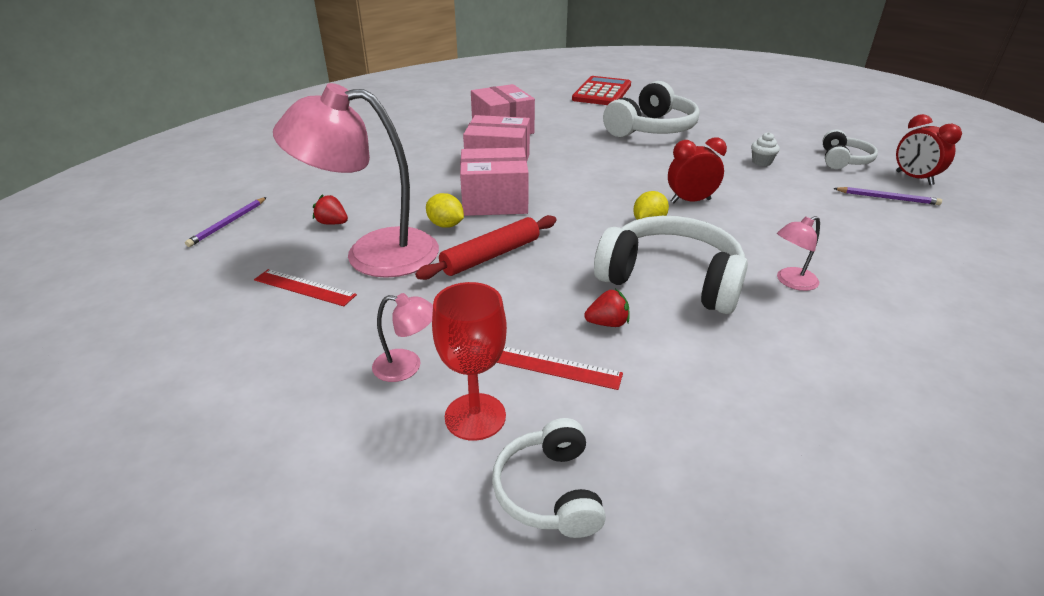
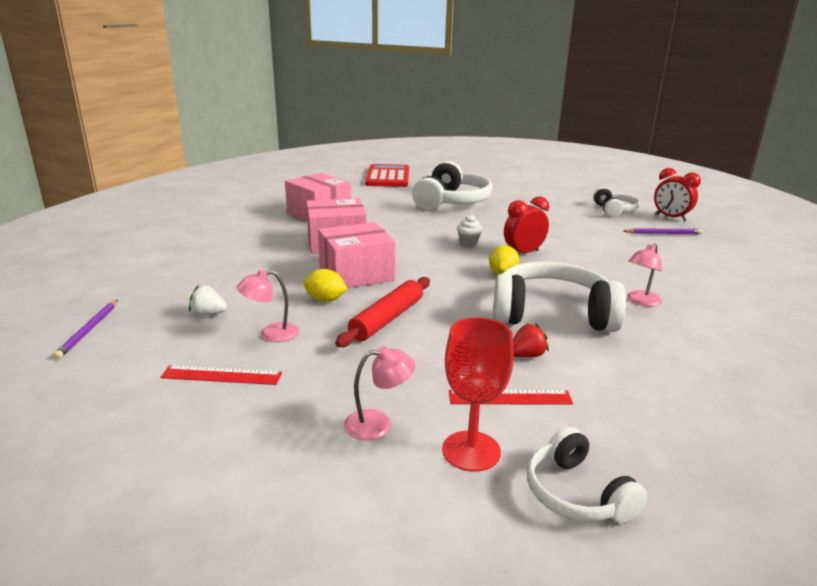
camera: 20 degrees left, 10 degrees down
(332, 223) = (208, 314): red strawberry -> white strawberry
(373, 253) = (271, 334): pink lamp -> pink lamp, size x0.42
(761, 162) = (556, 218): white cupcake -> white cupcake (468, 242)

